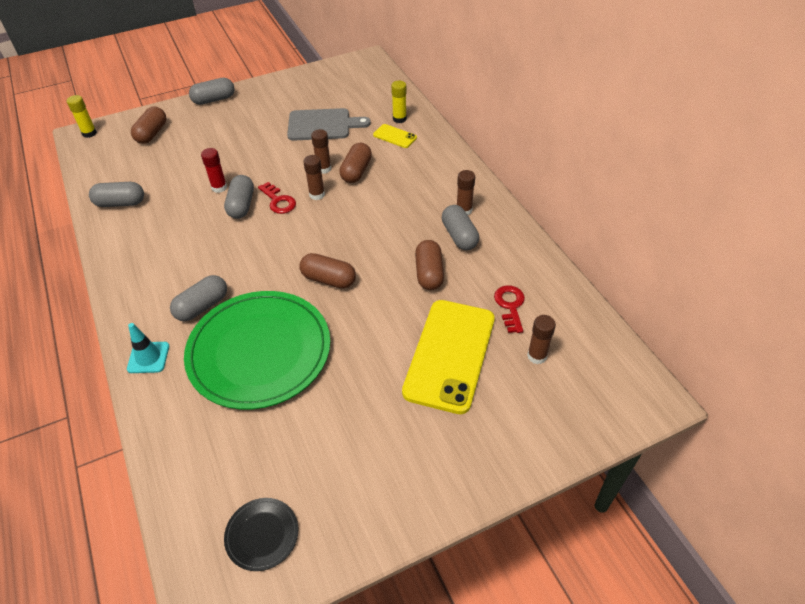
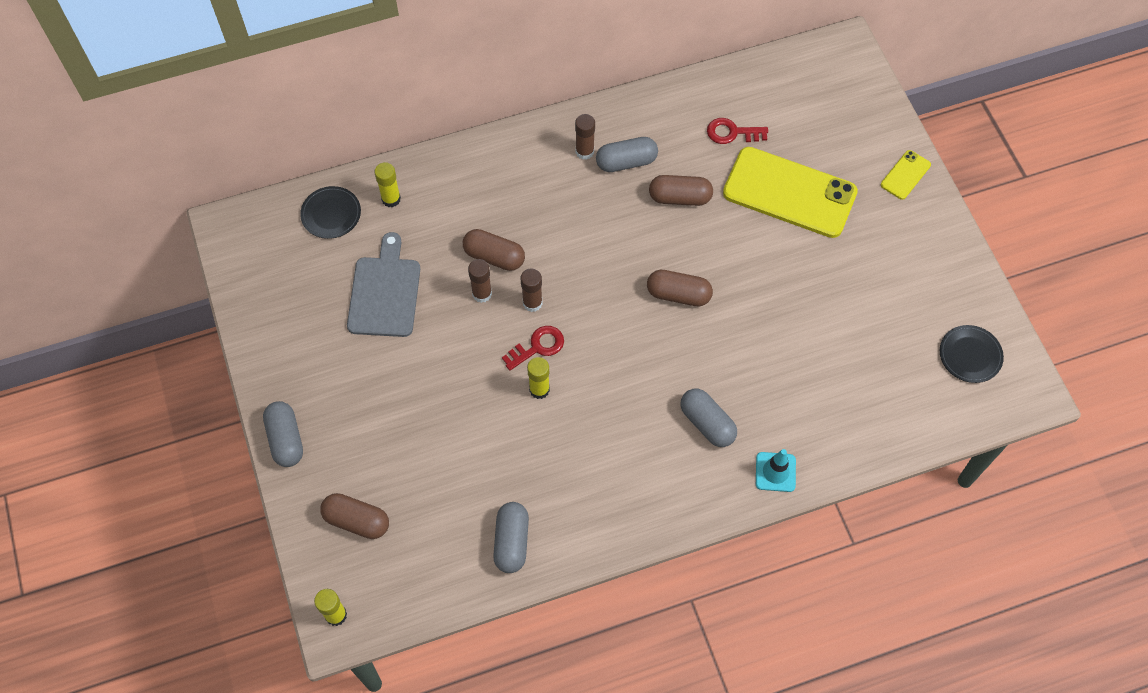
camera: 85 degrees left, 15 degrees up
(219, 187) = (499, 418): red glue stick -> none
(241, 205) = (539, 389): grey capsule -> yellow glue stick
(259, 351) = (774, 362): green plate -> none
(329, 279) = (678, 294): brown capsule -> brown capsule turned 75 degrees clockwise
(383, 96) = (331, 214): none -> black plate
(395, 136) = (429, 208): yellow phone -> yellow phone (905, 175)
(537, 356) = (795, 123): brown glue stick -> none

